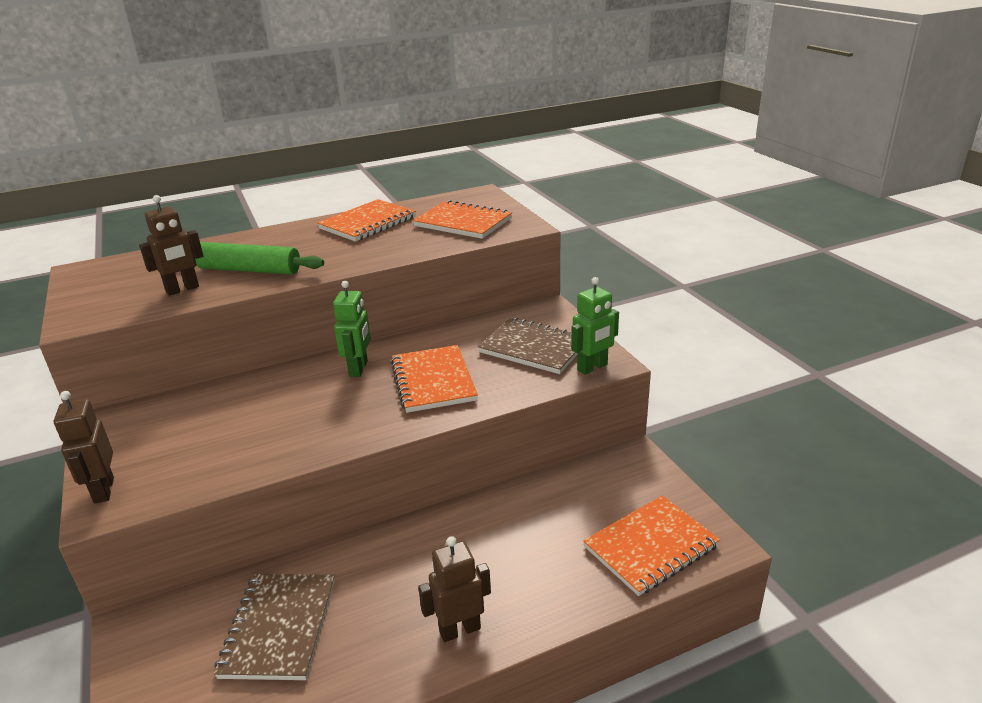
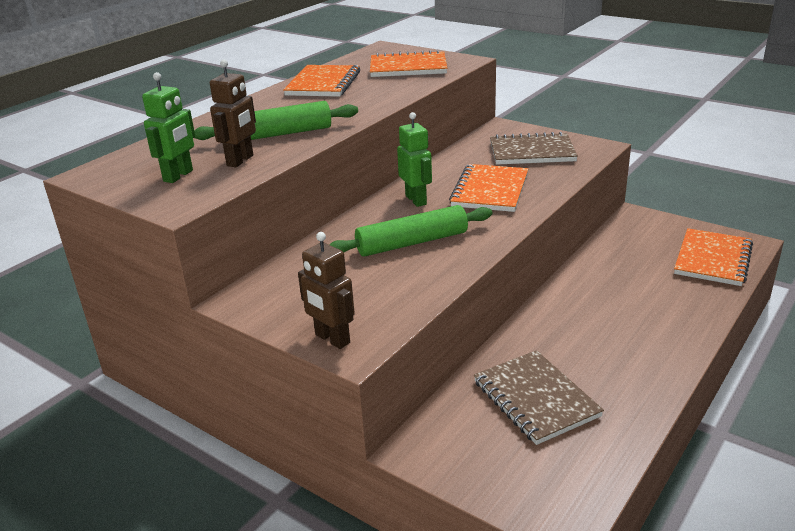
camera: 30 degrees left, 0 degrees up
(292, 415) = (412, 242): none -> green rolling pin
(433, 381) = (490, 190): orange notebook -> orange notebook turned 60 degrees clockwise
(459, 629) = (660, 347): brown robot -> none
(592, 367) = (591, 152): green robot -> green robot (178, 176)

